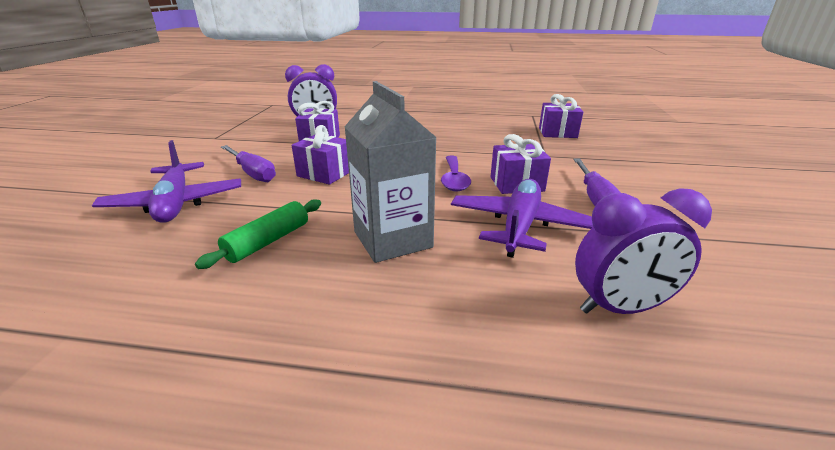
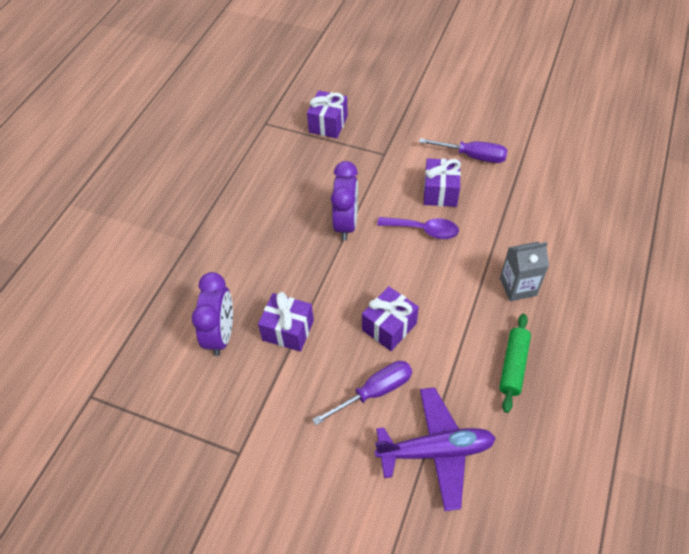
camera: 75 degrees left, 25 degrees up
(268, 241) = (513, 366): green rolling pin -> green rolling pin turned 60 degrees clockwise
(392, 239) = (518, 287): grey carton -> grey carton, size x0.65
(519, 226) = (507, 211): purple plane -> none
(619, 308) = (594, 198): purple clock -> purple clock (346, 224)

